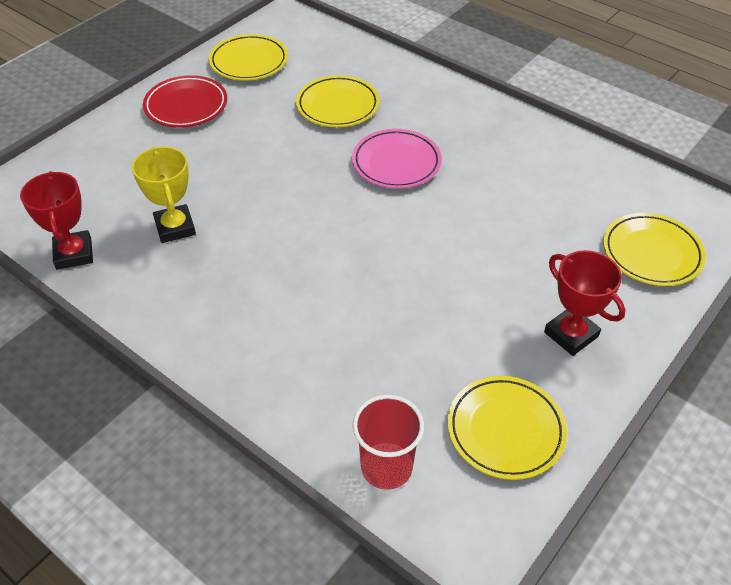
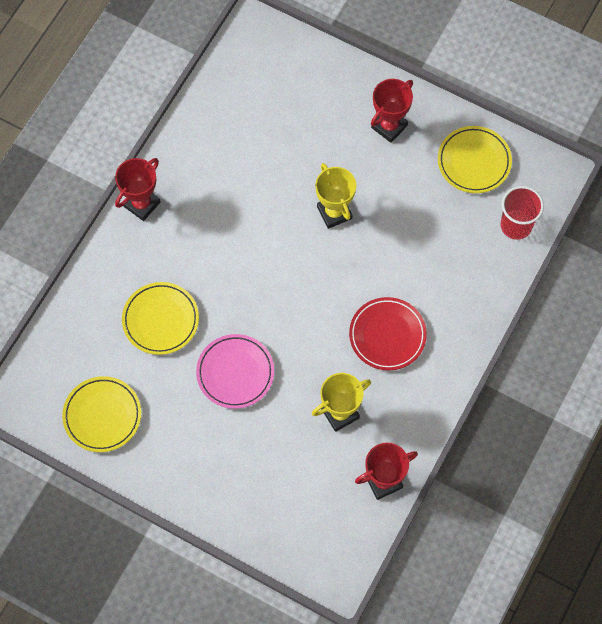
camera: 100 degrees left, 20 degrees up
(186, 106) = (181, 454): red plate -> red plate (387, 335)
(396, 163) = (232, 259): pink plate -> pink plate (235, 373)
(442, 258) = (334, 212): none -> yellow trophy
(477, 105) = (141, 204): none -> red trophy
(651, 253) = (302, 75): yellow plate -> none

